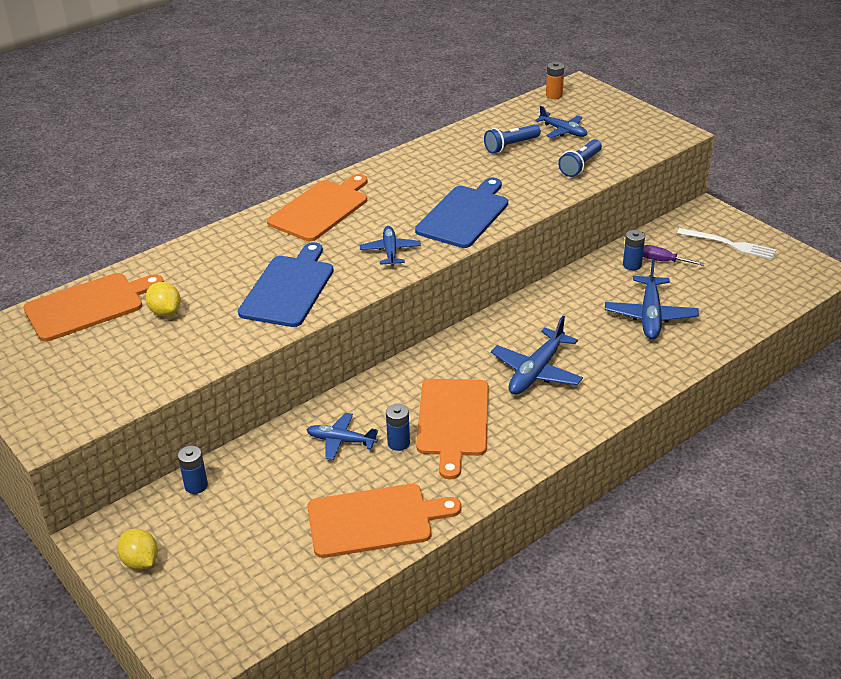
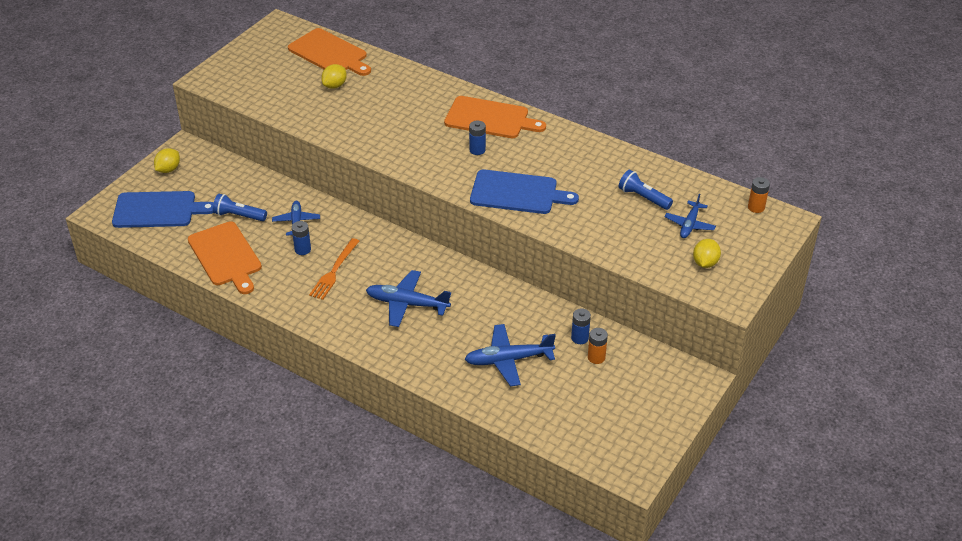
camera: 70 degrees right, 5 degrees up
(196, 485) = (236, 171): blue battery -> blue battery (477, 150)
(289, 288) = (381, 130): blue cutting board -> blue cutting board (158, 210)
(390, 251) = (448, 166): blue plane -> none
(453, 421) = (334, 271): orange cutting board -> orange fork
(580, 166) = (632, 245): blue flashlight -> blue flashlight (239, 216)
(621, 134) = (705, 263): none -> yellow lemon
(662, 261) = (596, 357): purple screwdriver -> orange battery
(729, 244) = (647, 401): white fork -> none

